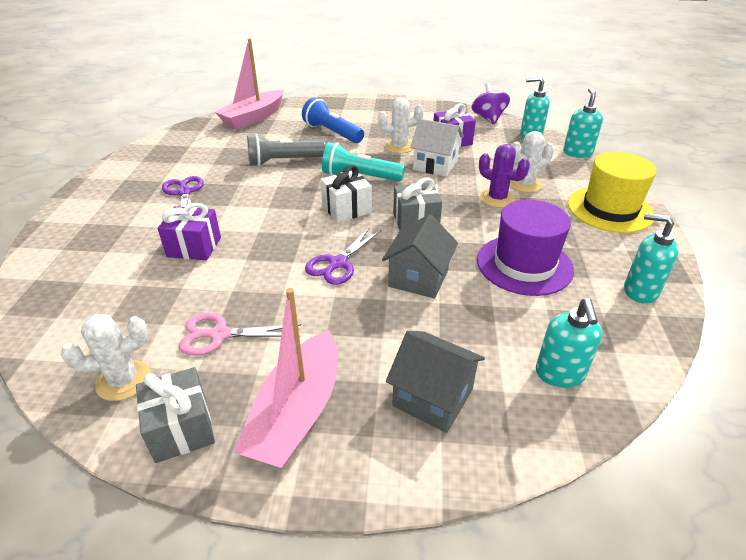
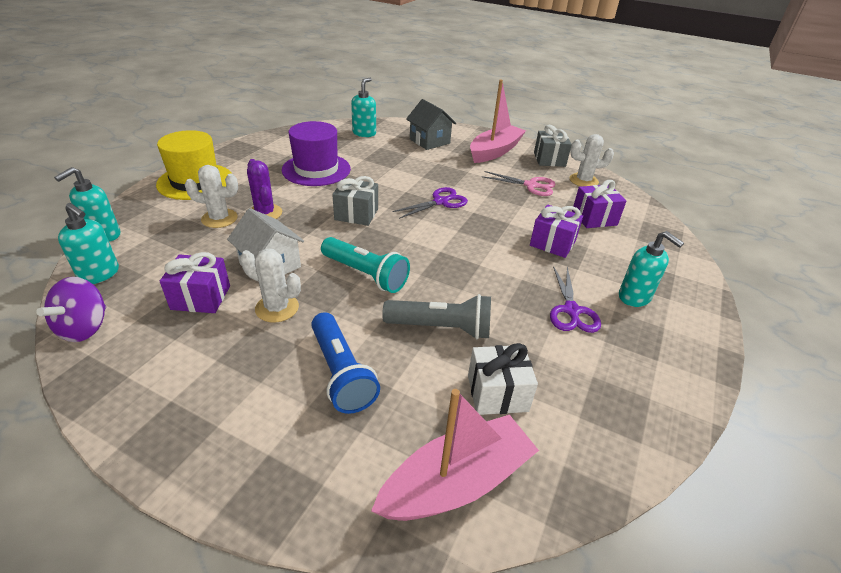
camera: 160 degrees left, 0 degrees up
(131, 298) = (594, 218): none -> purple gift
(346, 209) = (406, 241): white gift -> white gift (497, 393)
(418, 278) = (392, 180): grey house -> none
(639, 291) = (272, 144): turquoise soap dispenser -> turquoise soap dispenser (634, 297)

